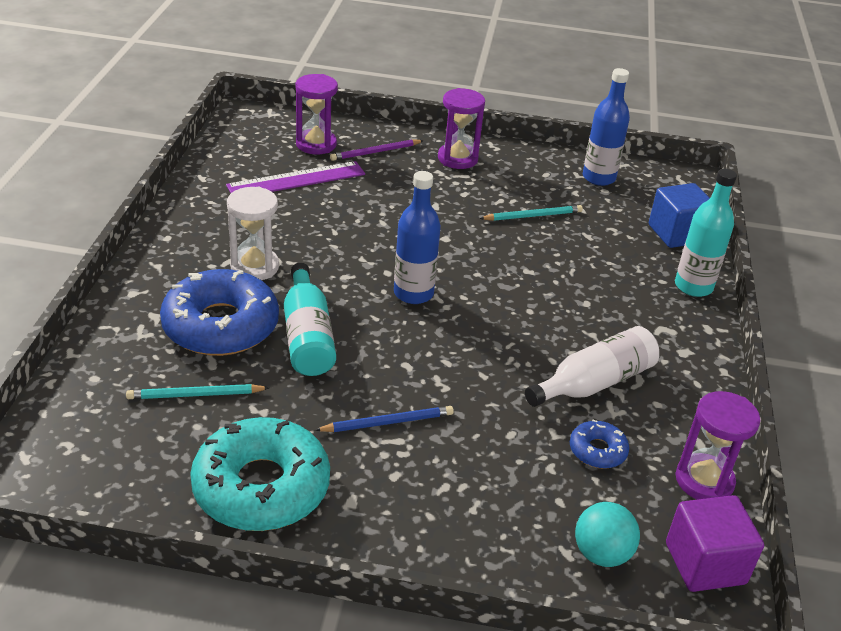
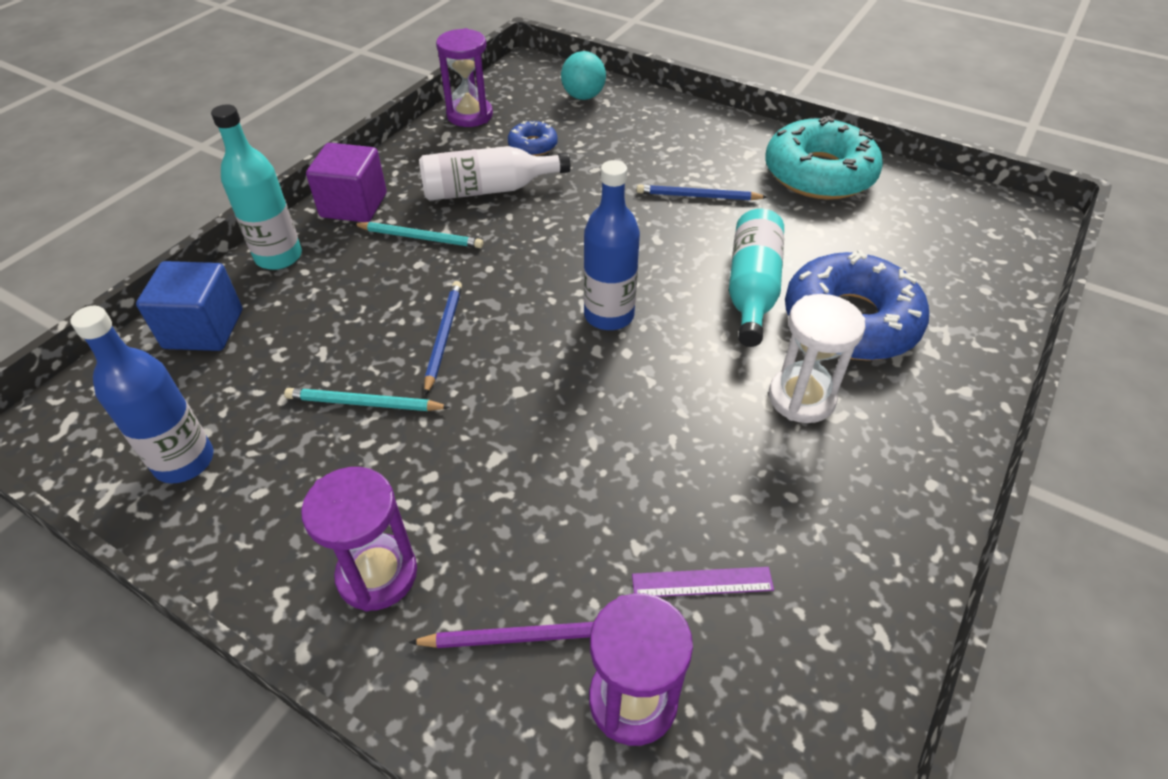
camera: 155 degrees left, 10 degrees up
(195, 395) = (877, 252): turquoise pencil -> turquoise pencil (420, 237)
(296, 180) = (702, 582): purple ruler -> purple ruler, size x0.54
(520, 258) = (443, 337): none -> blue pencil
(705, 563) = (518, 81): purple cube -> purple cube (354, 205)

